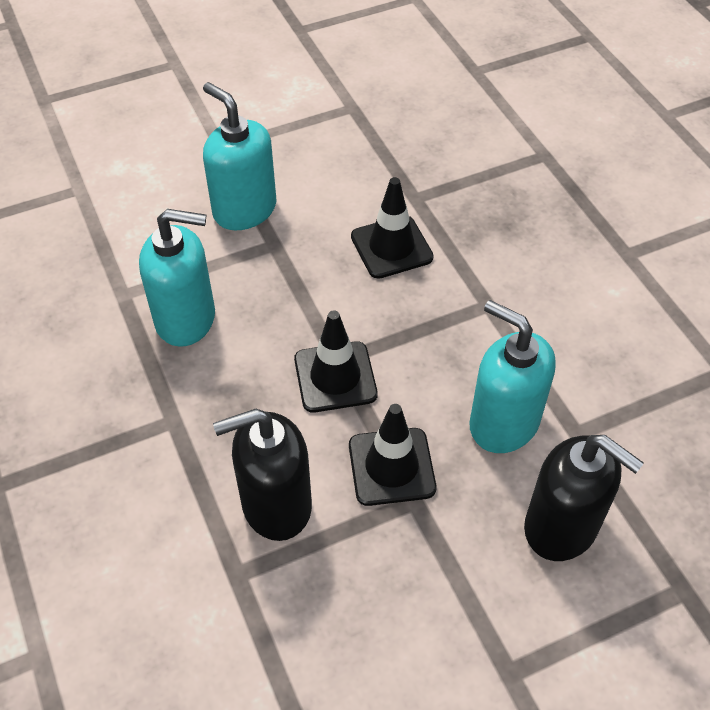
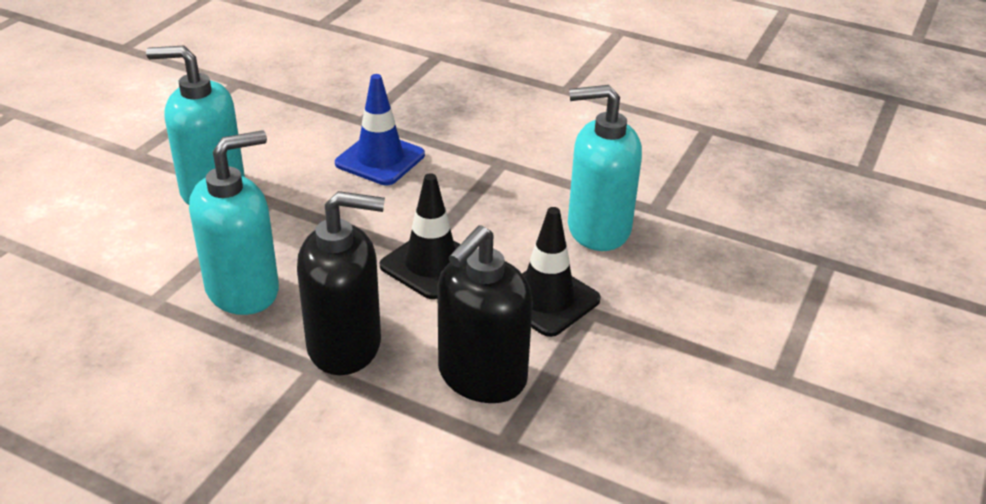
camera: 40 degrees left, 15 degrees down
(391, 247) = (380, 159): black traffic cone -> blue traffic cone
(561, 527) = (711, 269): black soap dispenser -> black soap dispenser (345, 345)

